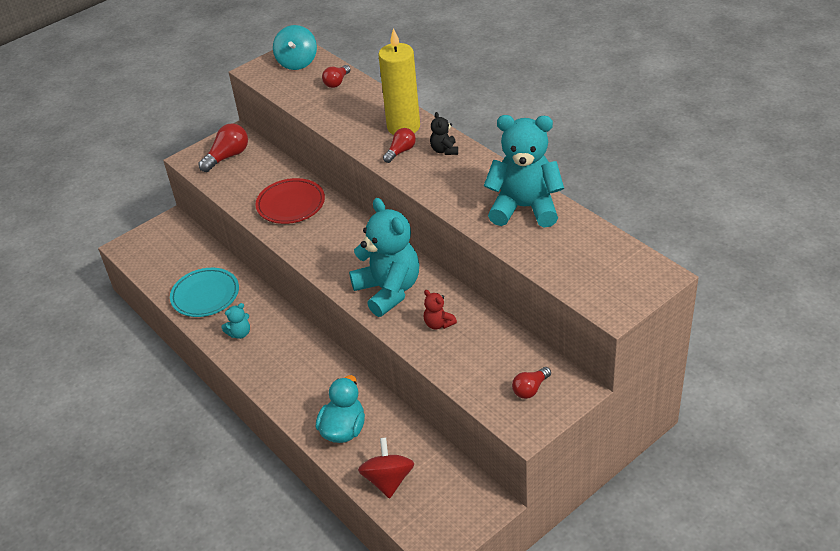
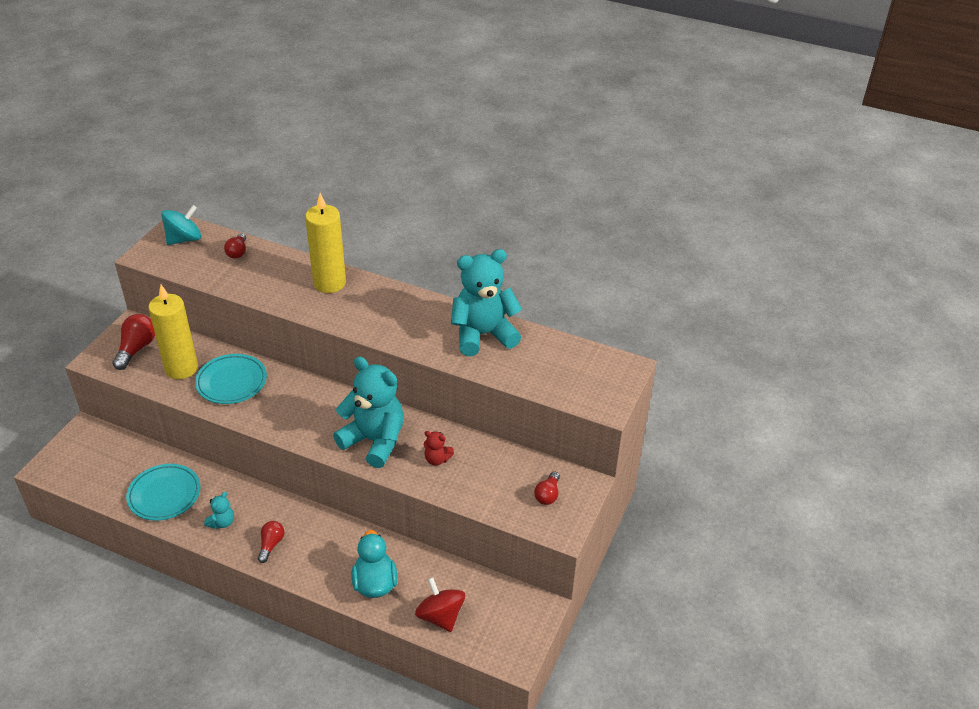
camera: 30 degrees left, 0 degrees up
(255, 182) = (181, 368): none -> yellow candle
(291, 204) = (231, 382): red plate -> turquoise plate
(297, 62) = (184, 239): turquoise spinning top -> turquoise spinning top turned 105 degrees counterclockwise
(400, 151) = (340, 307): red light bulb -> red light bulb (271, 545)
(444, 150) = (381, 297): black teddy bear -> none

